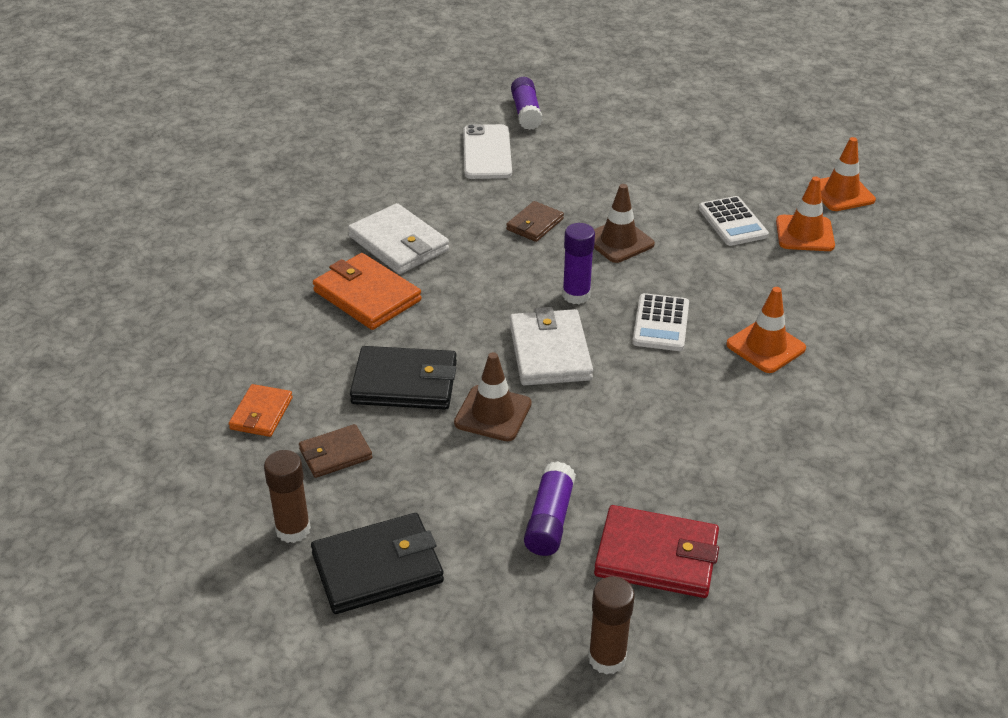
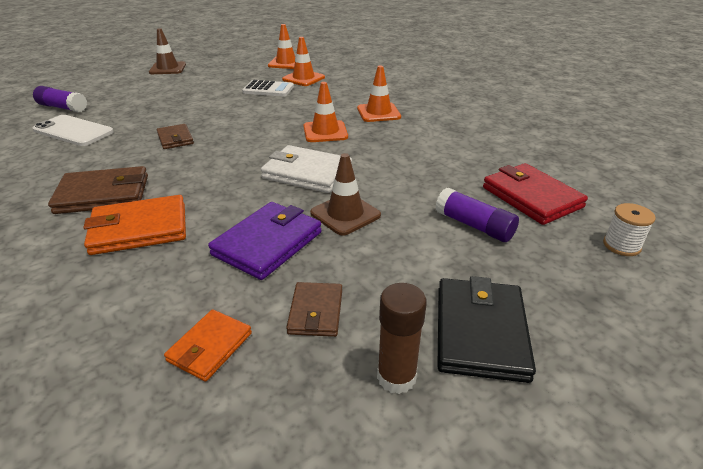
camera: 60 degrees left, 5 degrees down
(261, 413) = (210, 347): orange wallet -> orange wallet turned 75 degrees clockwise
(398, 243) = (103, 194): white wallet -> brown wallet
(405, 383) = (268, 243): black wallet -> purple wallet
(576, 295) = (265, 147): purple glue stick -> none
(607, 658) = (621, 245): brown glue stick -> white spool
(618, 241) = (235, 120): brown traffic cone -> brown traffic cone (168, 68)
(657, 556) = (531, 197): red wallet -> red wallet turned 75 degrees counterclockwise
(661, 323) = (325, 132): white calculator -> orange traffic cone

